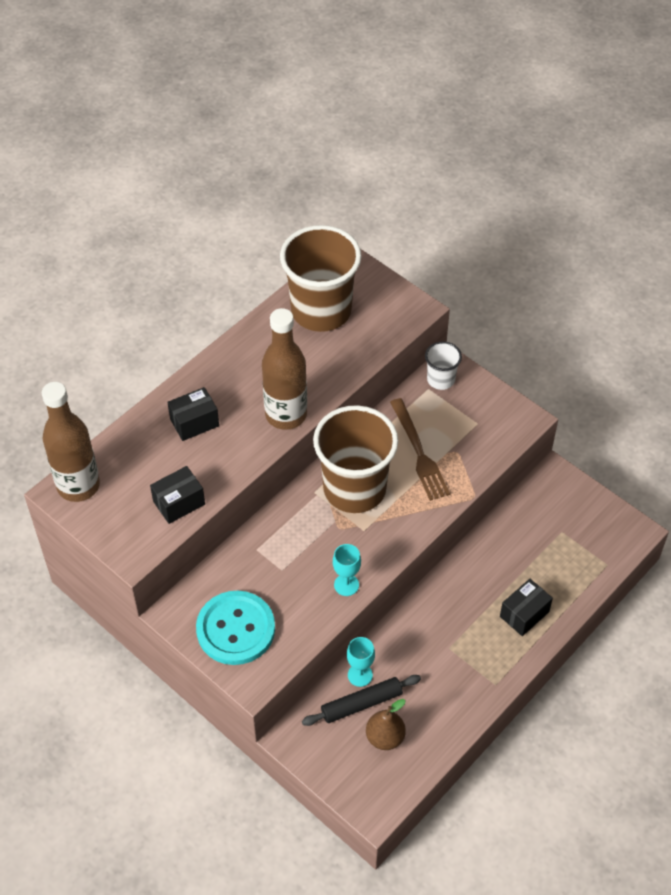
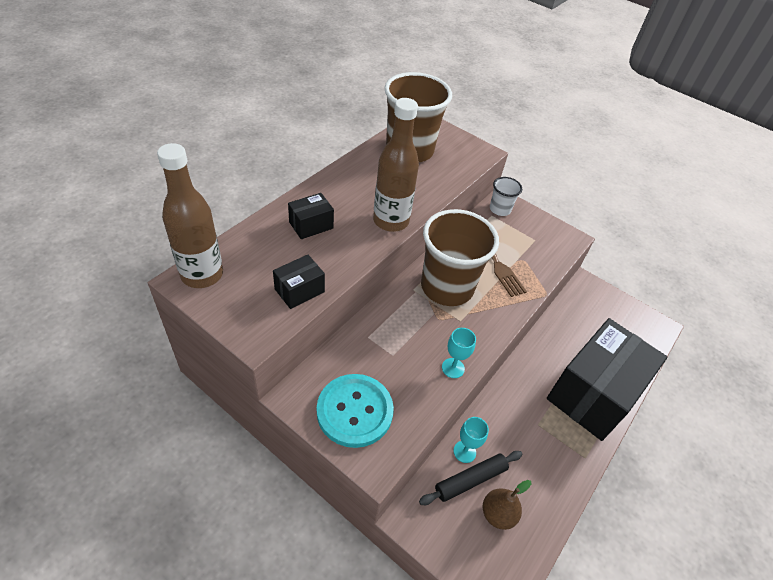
camera: 10 degrees left, 5 degrees down
(524, 614) = (593, 393): black box -> black box, size x2.38

